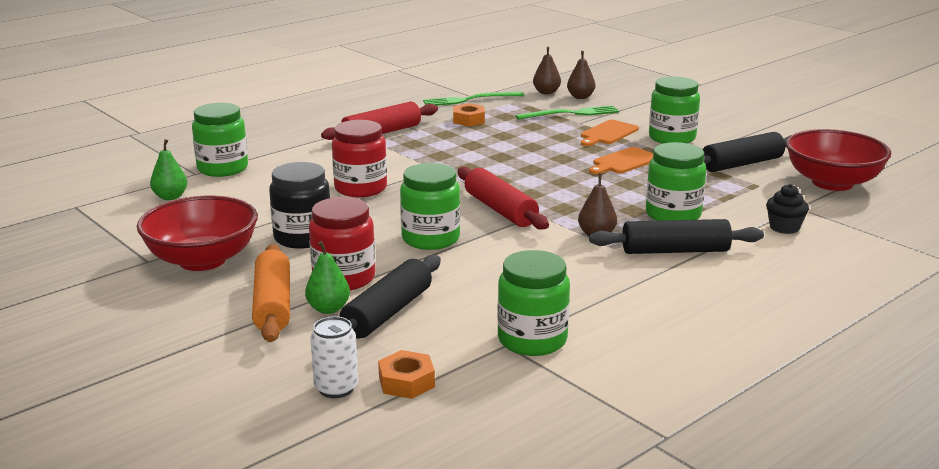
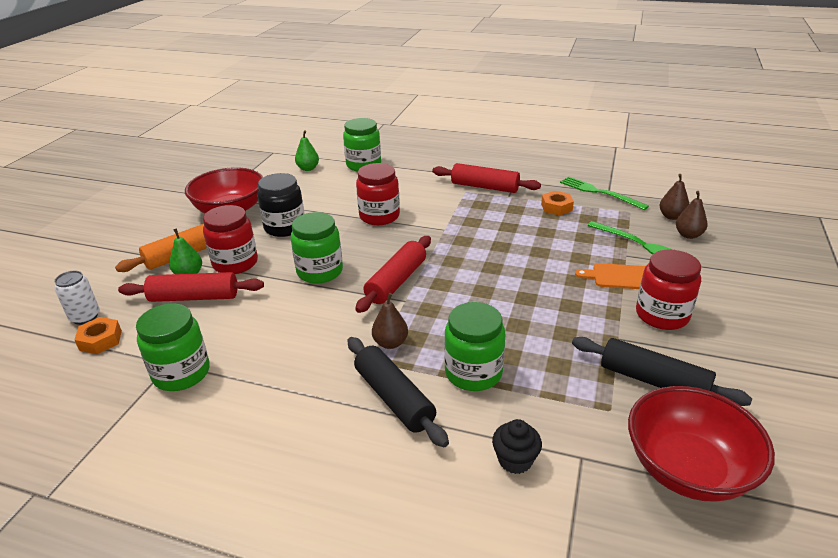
camera: 60 degrees right, 10 degrees up
(387, 313) = (194, 297): black rolling pin -> red rolling pin
(623, 162) = (564, 306): orange cutting board -> none
(672, 138) = (662, 315): green jar -> red jar

